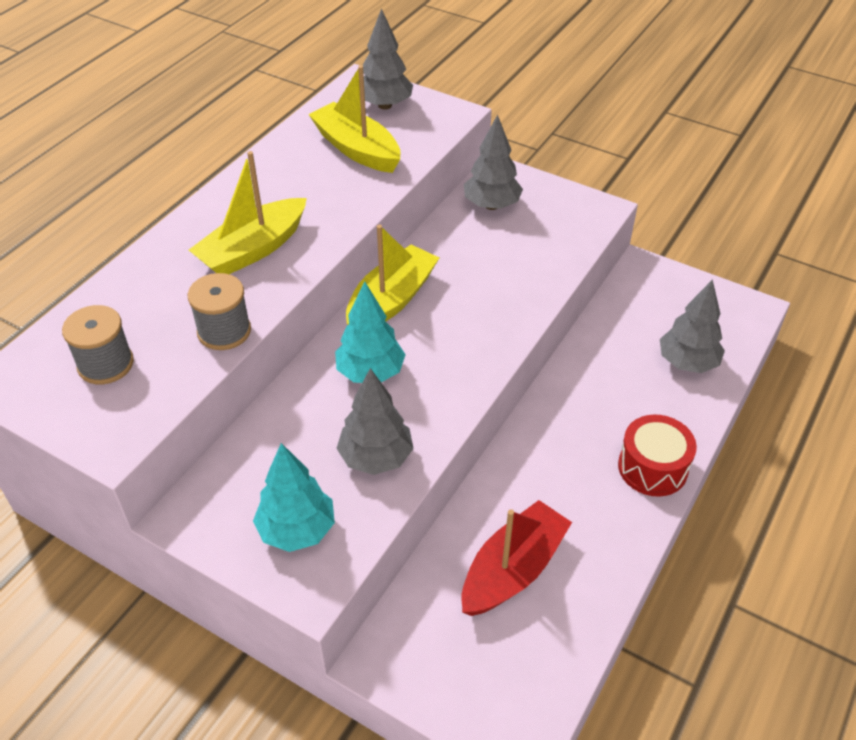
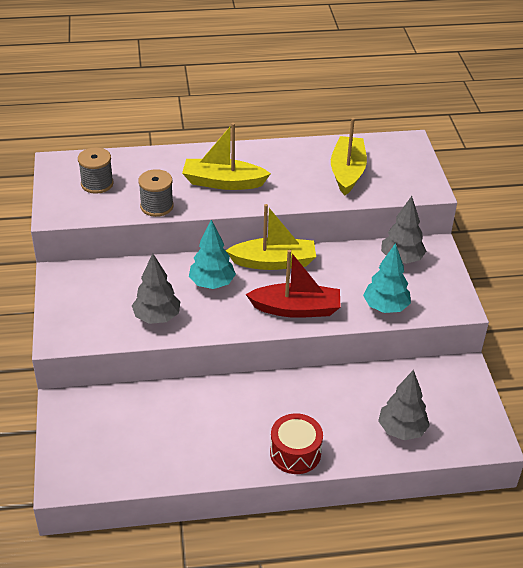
camera: 50 degrees right, 5 degrees down
(297, 530) = (86, 315): turquoise tree -> turquoise tree (385, 307)
(385, 105) = (400, 161): grey tree -> none
(512, 570) = (162, 426): red boat -> red boat (296, 309)

